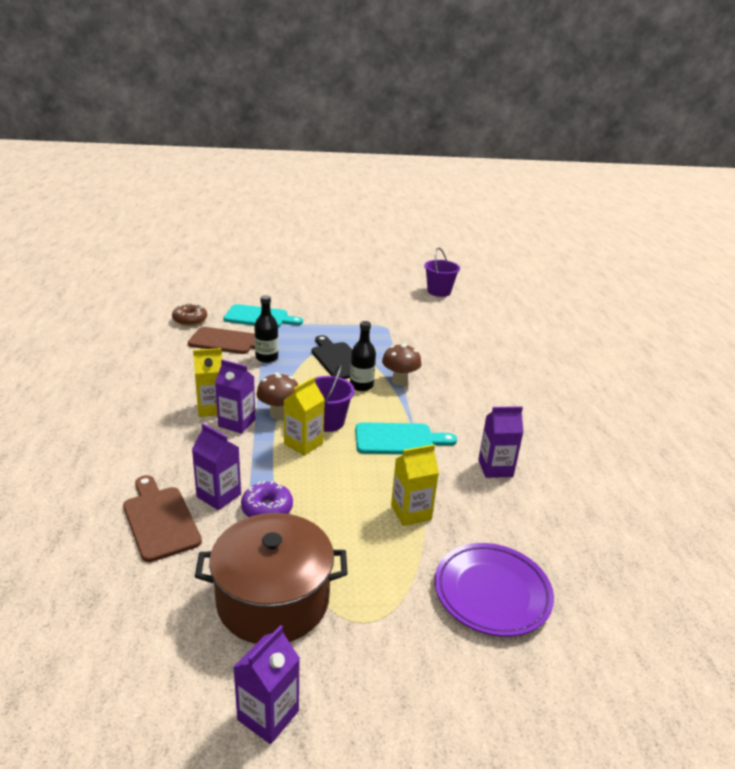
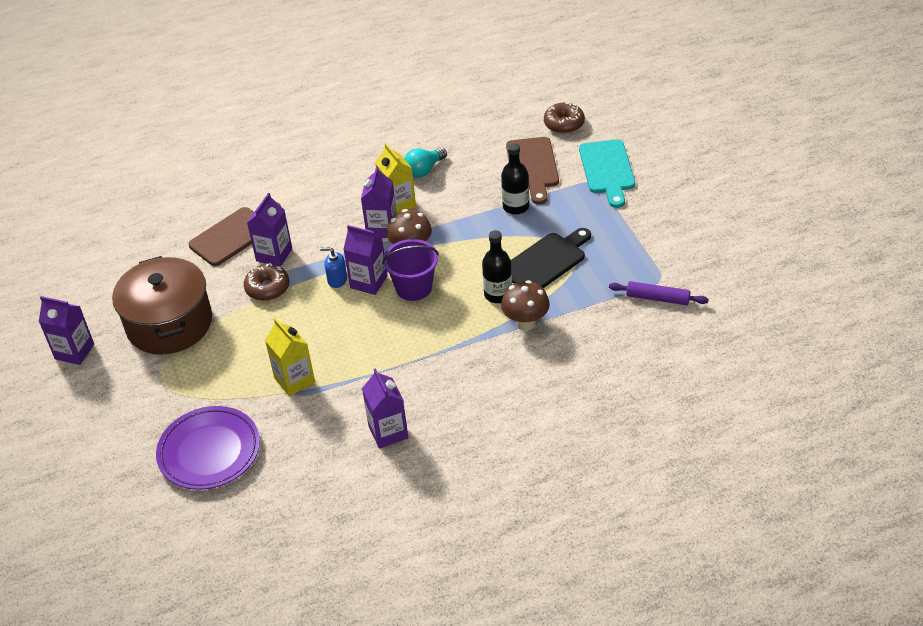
camera: 80 degrees right, 15 degrees up
(179, 387) = (424, 170): none -> turquoise light bulb
(267, 509) = (267, 288): purple donut -> brown donut
(287, 461) = (337, 280): none -> blue soap dispenser
(303, 444) = (368, 282): yellow carton -> purple carton
(398, 439) = (406, 347): turquoise cutting board -> none
(402, 331) = (657, 298): none -> purple rolling pin
(439, 291) = (818, 309): purple bucket -> none

